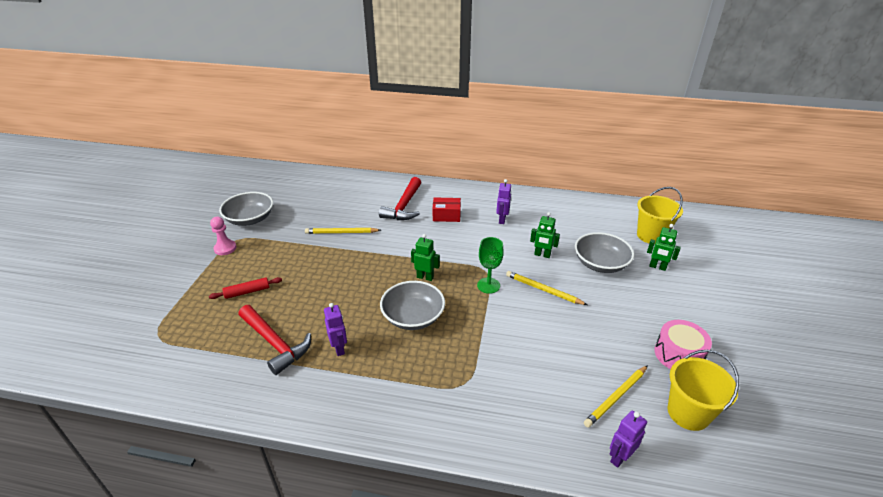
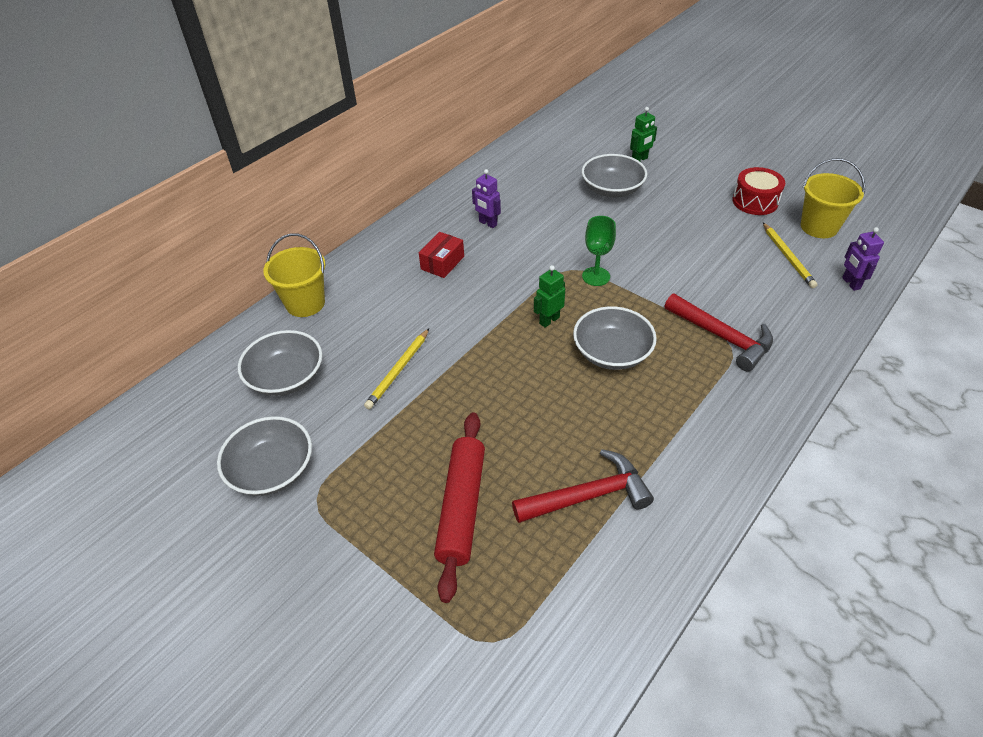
camera: 60 degrees left, 10 degrees up
(225, 248) = (330, 518): pink pawn -> none
(247, 292) = (461, 507): red rolling pin -> red rolling pin, size x1.90
(315, 199) = (286, 377): none -> grey bowl
(339, 348) = (630, 433): purple robot -> none
(404, 206) = (389, 292): red hammer -> red hammer (722, 337)
(542, 255) = (572, 220): green robot -> none
(543, 290) = (627, 241): yellow pencil -> none
(651, 235) = (592, 142): yellow bucket -> yellow bucket (305, 303)
(678, 354) = (755, 201): pink drum -> red drum

